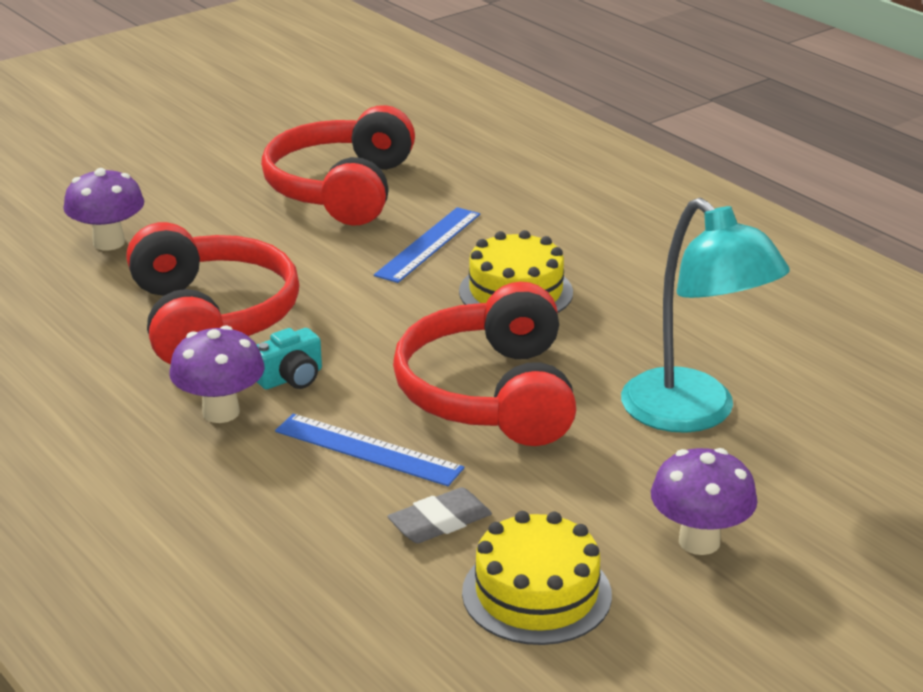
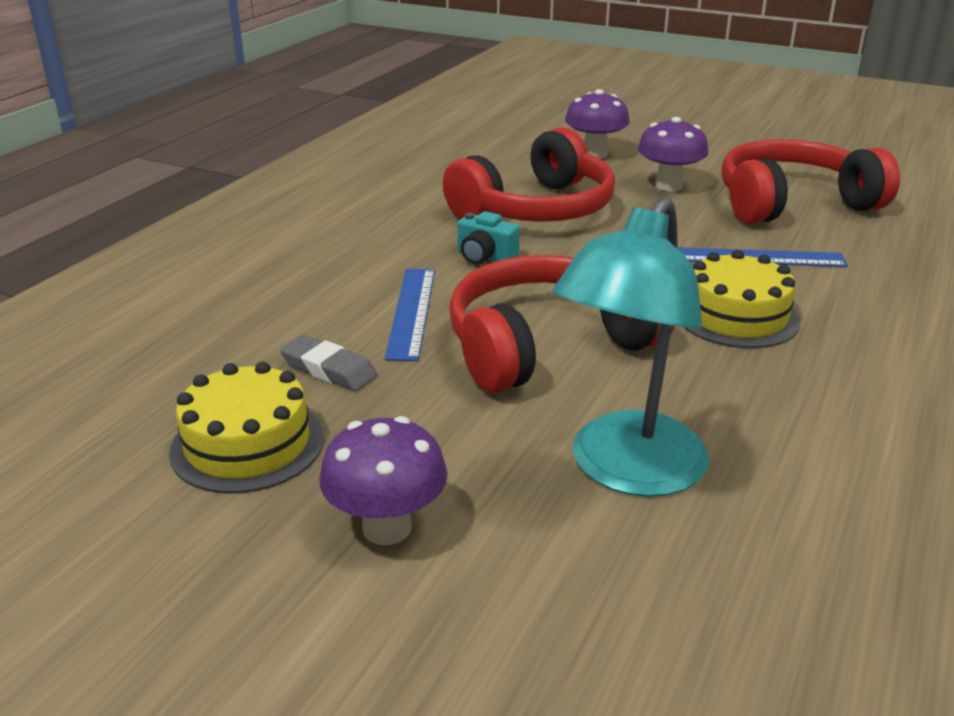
camera: 65 degrees right, 0 degrees up
(221, 412) = (415, 245): purple mushroom -> purple mushroom (668, 186)

